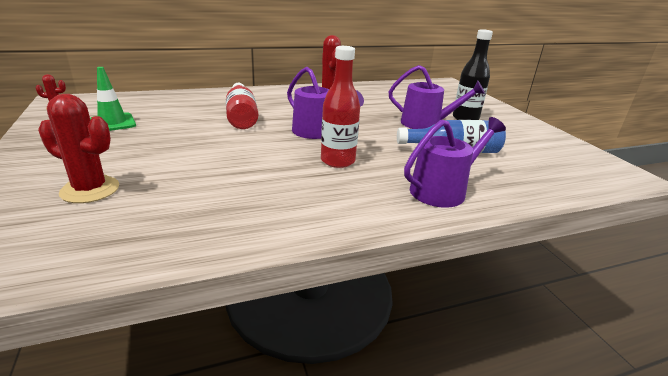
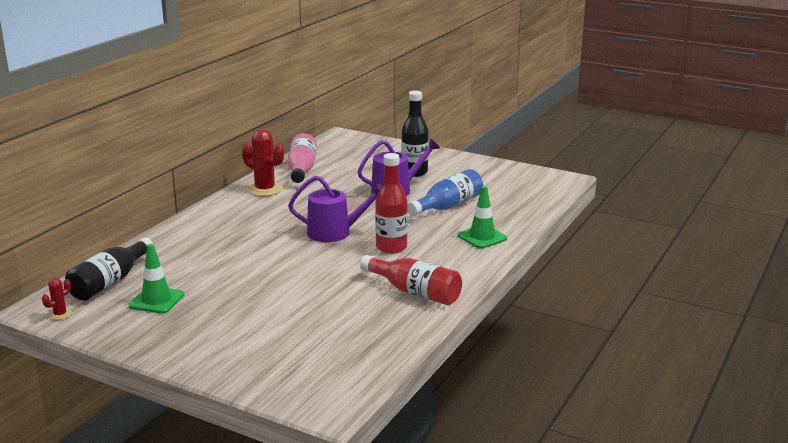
camera: 40 degrees left, 5 degrees down
(90, 190) = (281, 340): red cactus -> none
(123, 103) = (110, 282): none -> black bottle
(241, 116) = (247, 246): red bottle -> red bottle (415, 292)
(378, 90) = (302, 169): none -> pink bottle
(443, 190) = (482, 237): purple watering can -> green traffic cone

